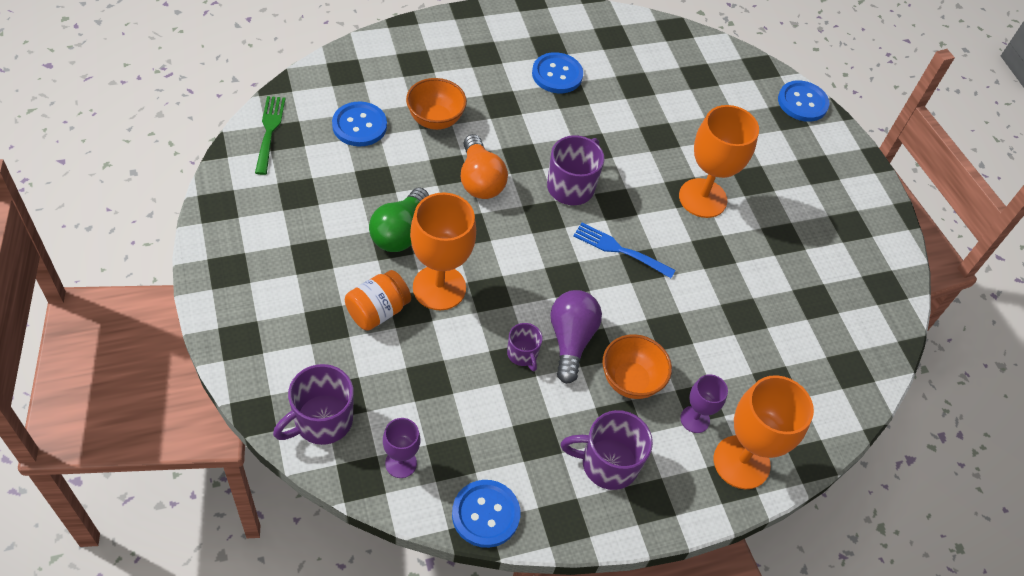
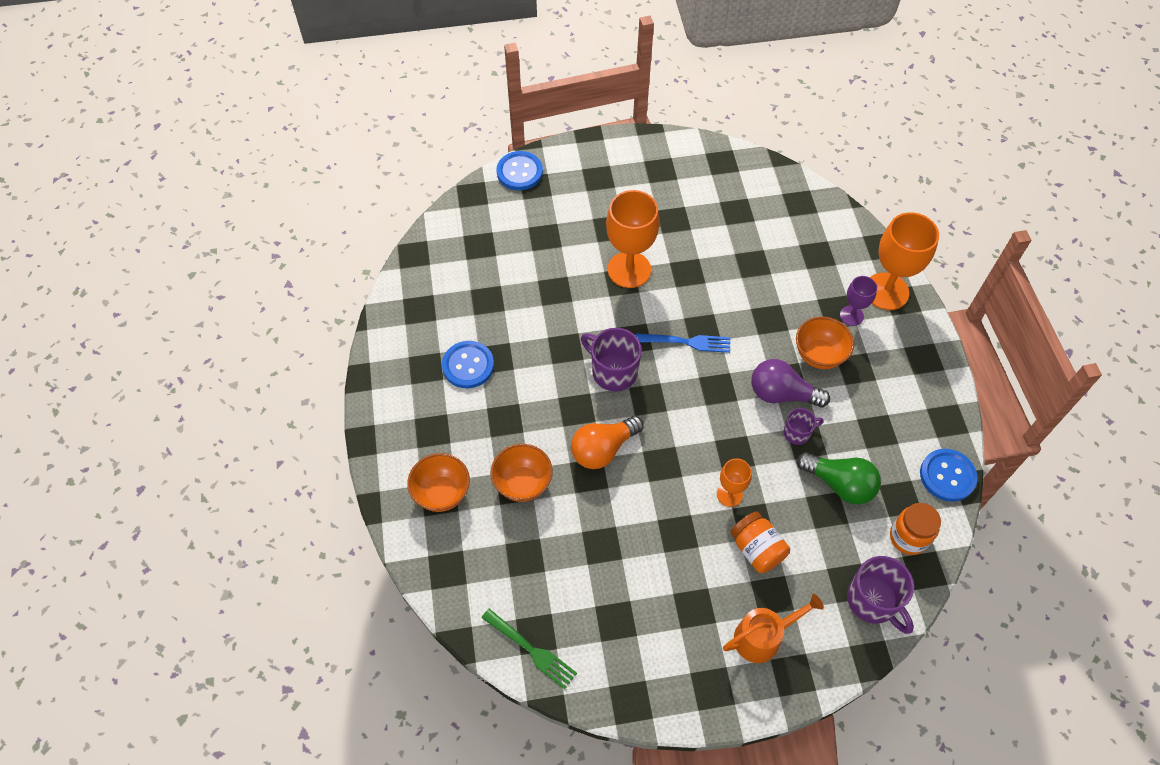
camera: 75 degrees left, 5 degrees up
(269, 132) = (530, 650): green fork -> green fork turned 150 degrees counterclockwise
(280, 314) = (762, 637): none -> orange watering can
(359, 125) = (526, 557): blue button -> none
(400, 232) = (666, 525): green light bulb -> green light bulb (839, 484)
(401, 463) = (908, 537): purple goblet -> orange jar
(419, 64) = (442, 493): none -> orange bowl
(439, 287) = (729, 494): orange goblet -> orange goblet, size x0.53
(479, 180) = (603, 449): orange light bulb -> orange light bulb turned 150 degrees clockwise
(607, 463) = (895, 383): purple mug -> none
(620, 250) = (686, 342): blue fork -> blue fork turned 120 degrees counterclockwise

